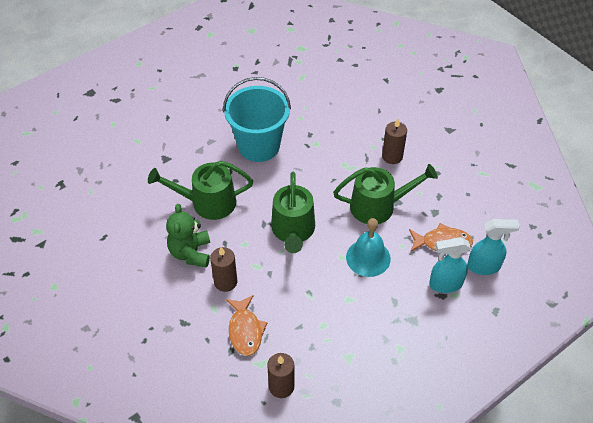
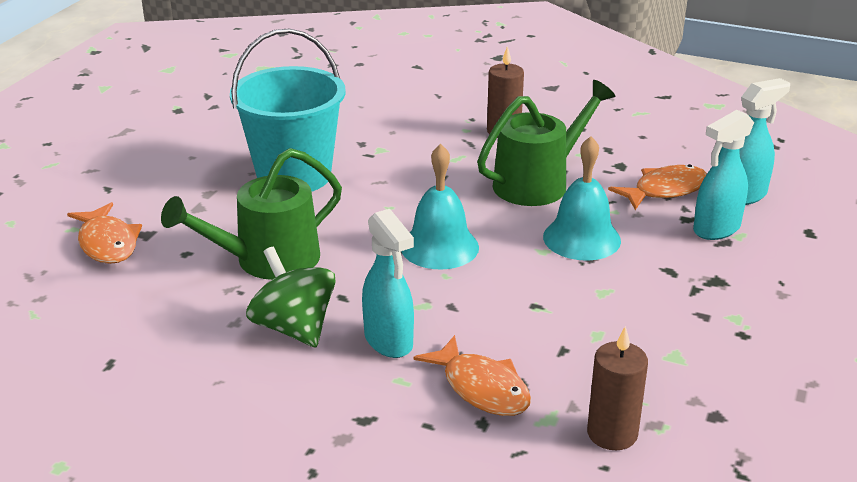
camera: 30 degrees left, 20 degrees down
(145, 158) = (107, 243): none -> orange fish
(190, 253) = (294, 328): green teddy bear -> green spinning top
(225, 282) = (389, 341): brown candle -> turquoise spray bottle
(293, 230) = (439, 247): green watering can -> turquoise bell

